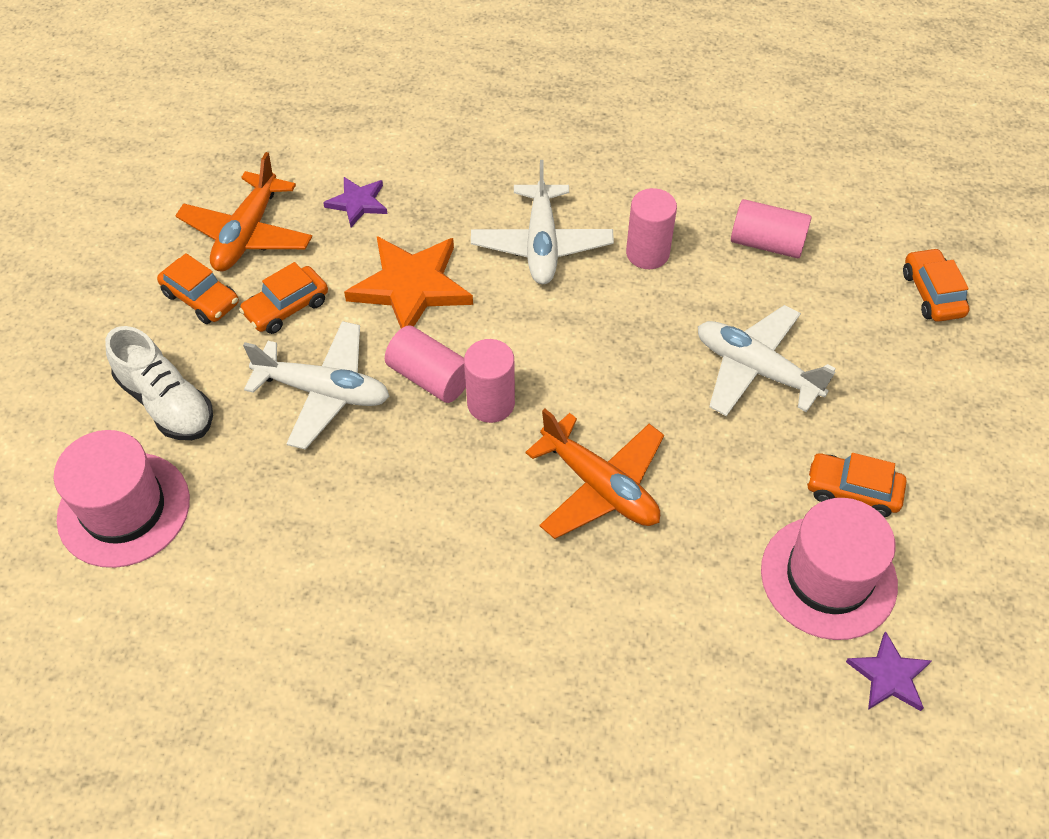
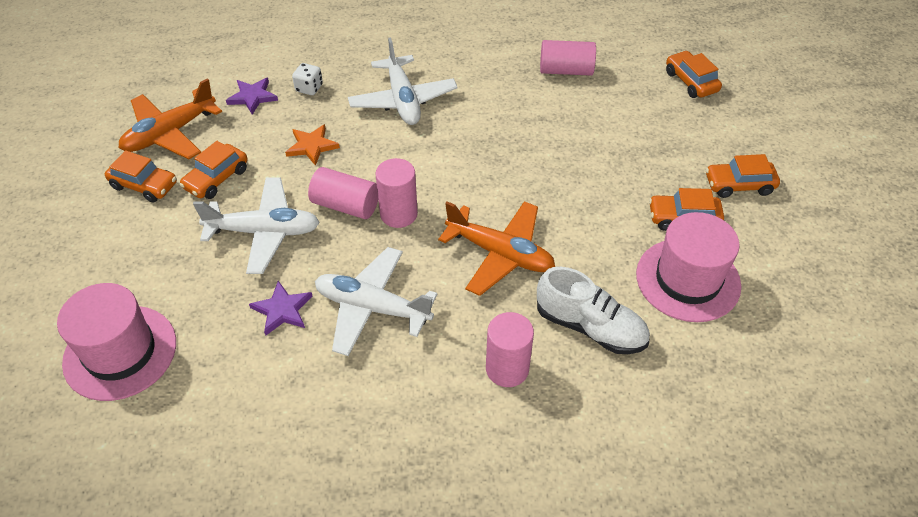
camera: 15 degrees left, 5 degrees down
(166, 403) = (136, 266): white shoe -> white shoe (590, 327)
(247, 234) = (170, 133): orange plane -> orange plane turned 45 degrees clockwise
(411, 287) = (312, 146): orange star -> orange star, size x0.54
(429, 204) = (309, 88): none -> white dice
(647, 253) = (483, 92): pink cylinder -> pink cylinder (507, 369)
(756, 369) = (587, 153): white plane -> white plane (372, 308)
(889, 676) = (755, 337): purple star -> purple star (282, 310)
(944, 459) = (739, 185): none -> orange car

